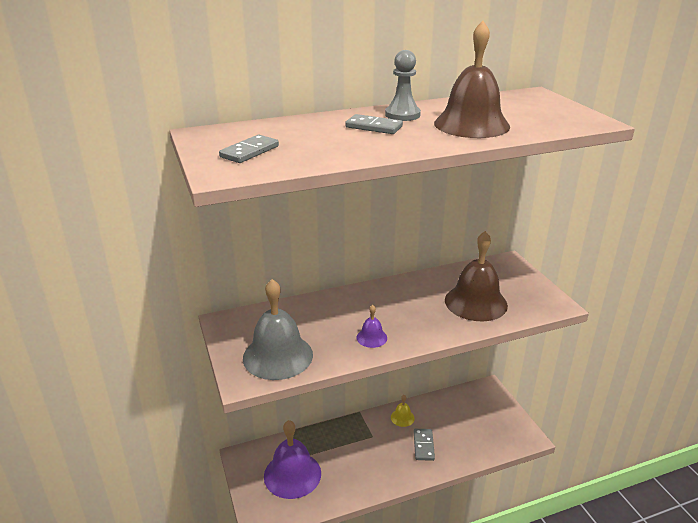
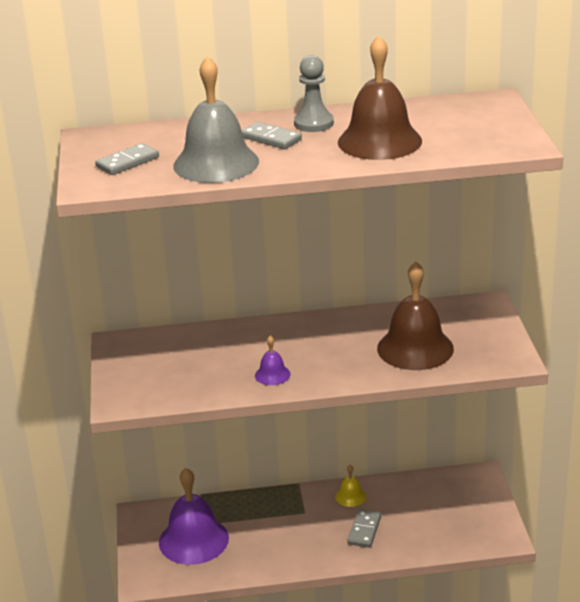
camera: 15 degrees right, 0 degrees up
(278, 356) = (162, 383): grey bell -> grey bell (216, 163)

